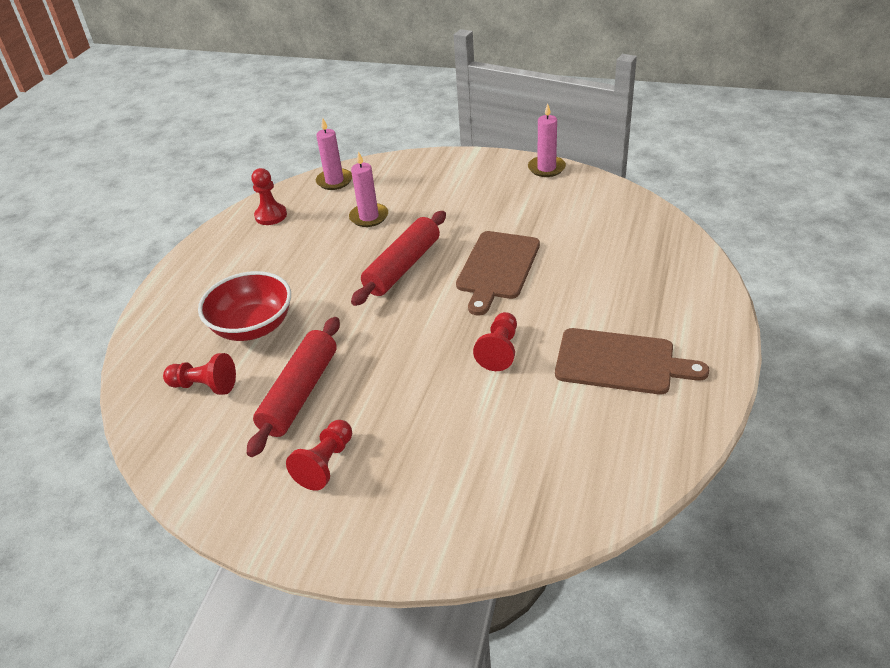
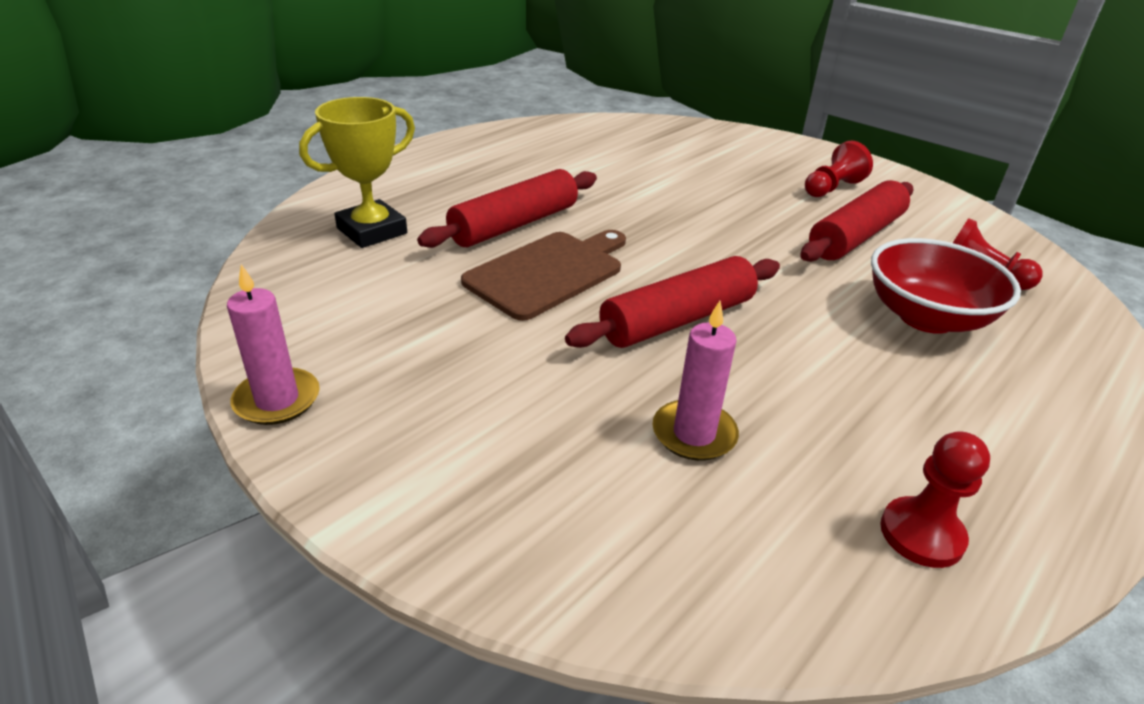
camera: 160 degrees left, 5 degrees down
(334, 181) = (741, 588): pink candle -> none
(499, 350) = (621, 204): red pawn -> none
(554, 296) = (514, 225): none -> red rolling pin
(620, 362) = (519, 167): brown cutting board -> none
(633, 253) = (372, 231): none -> yellow trophy

